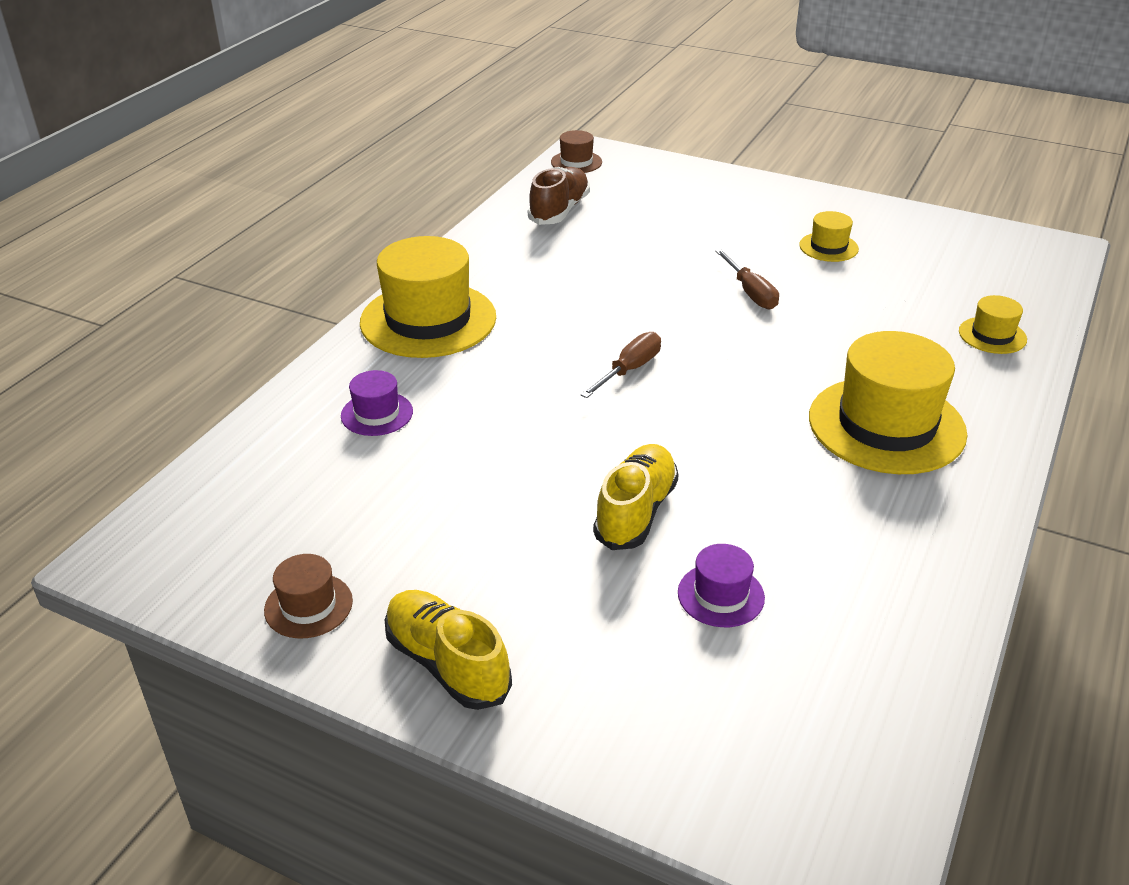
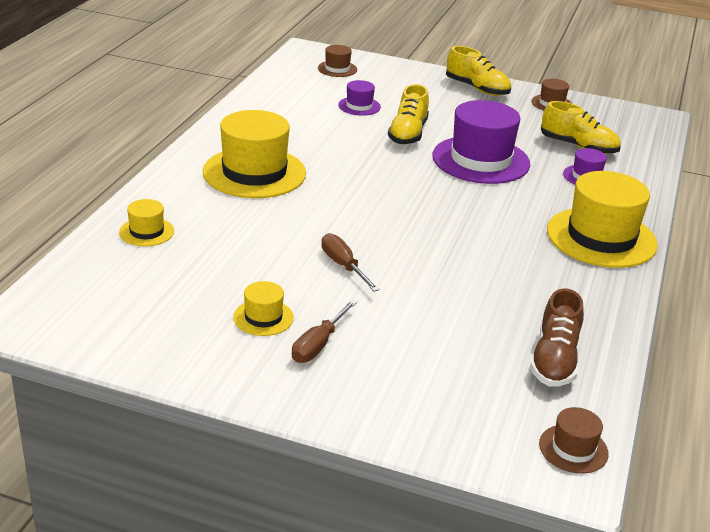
camera: 170 degrees right, 5 degrees down
(343, 478) = (578, 147): none -> yellow shoe
(528, 448) = (481, 160): none -> purple hat
(629, 370) = (432, 204): brown screwdriver -> brown screwdriver (318, 344)
(770, 753) = (337, 69): none -> brown hat

